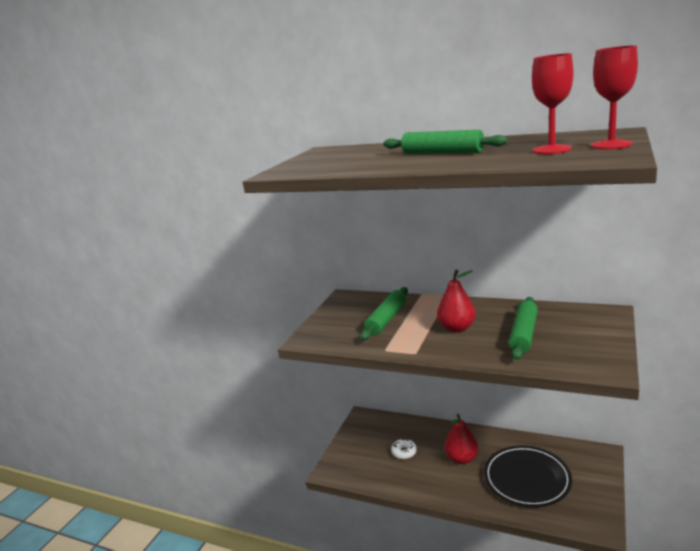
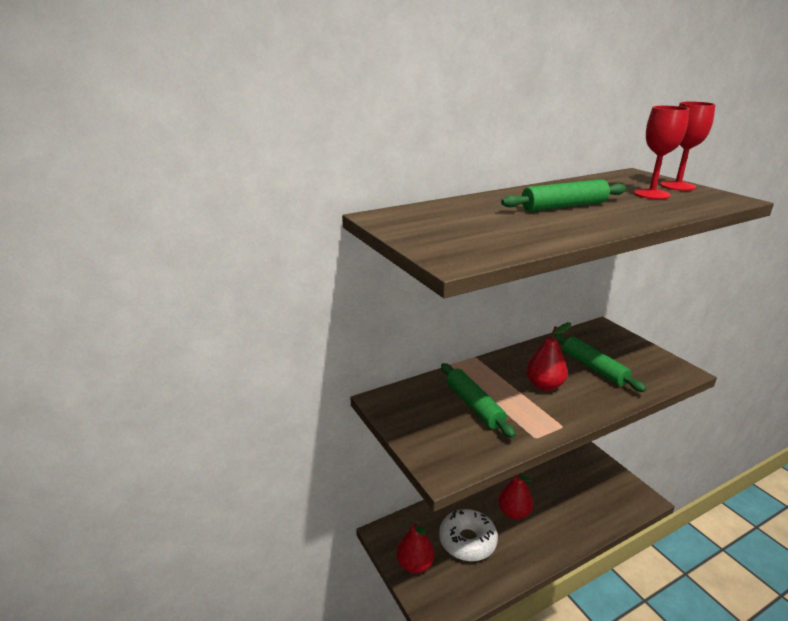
camera: 55 degrees left, 5 degrees up
(356, 442) = (415, 564): none -> red pear
(404, 452) = (467, 541): white donut -> white donut, size x2.00
(527, 479) = (571, 496): black plate -> none

